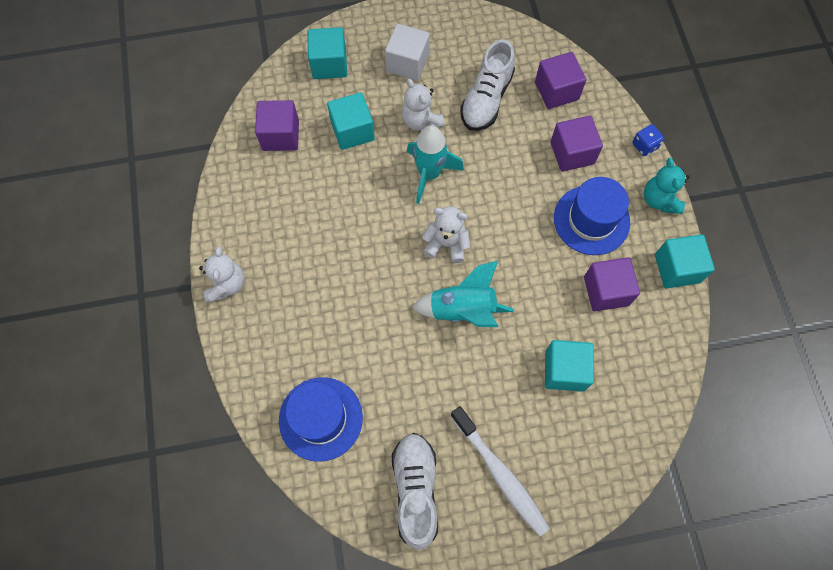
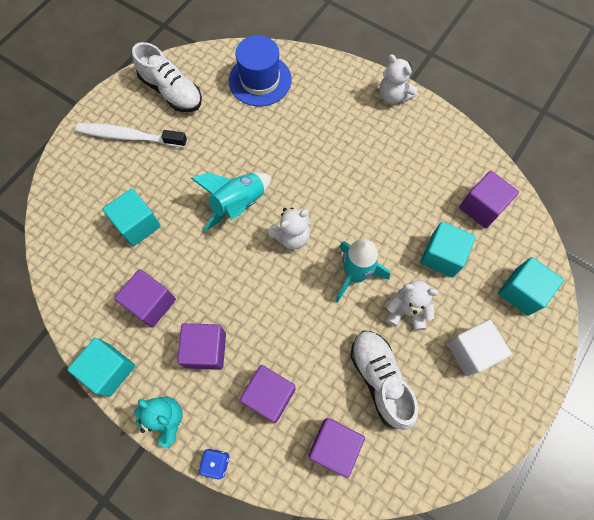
camera: 135 degrees right, 0 degrees up
(591, 220) = (206, 350): blue hat -> purple cube

